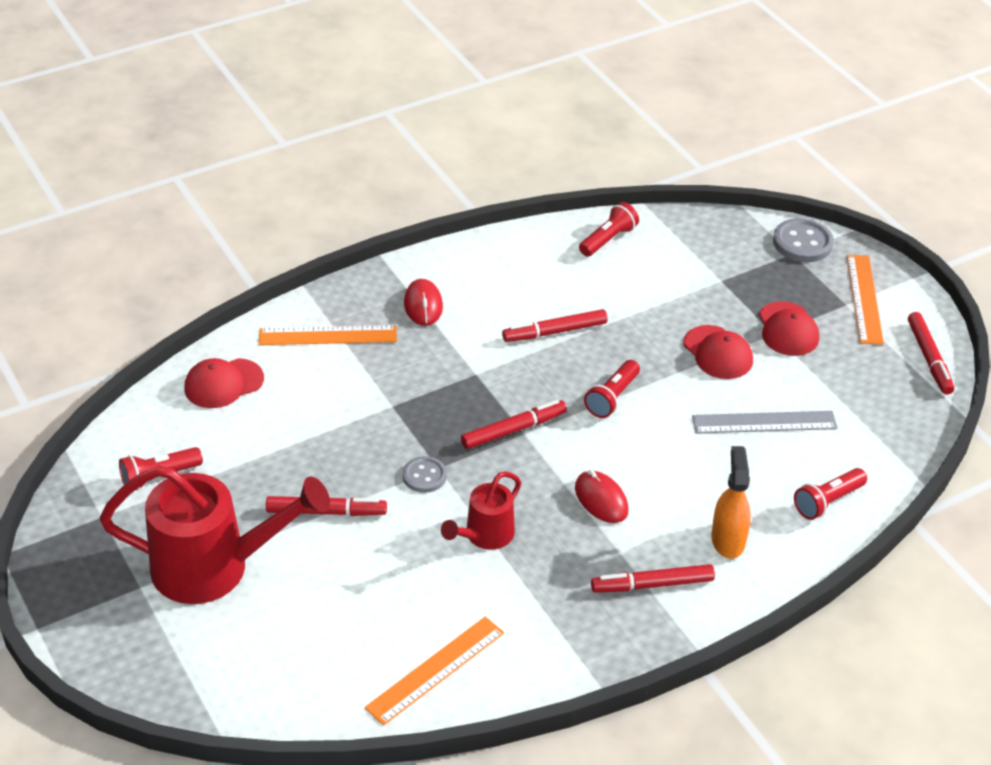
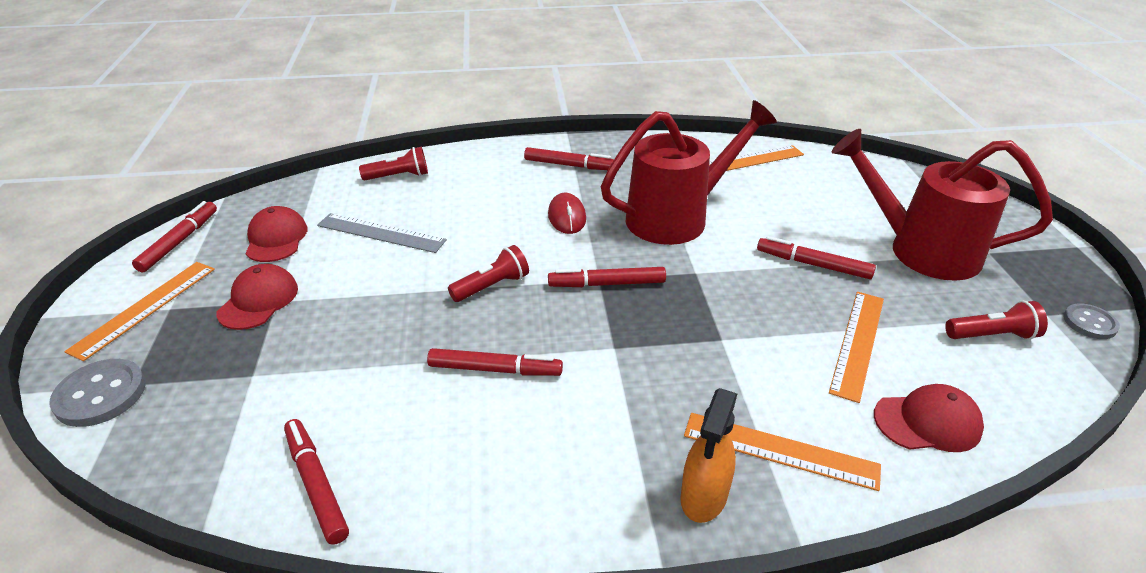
camera: 155 degrees left, 5 degrees down
(277, 434) = (858, 343): none -> orange ruler
(423, 305) = (635, 457): red mouse -> none
(424, 476) = (711, 269): grey button -> grey button (1089, 323)
(484, 536) = (678, 217): red watering can -> red watering can, size x1.90
(608, 239) = (316, 484): red flashlight -> red marker
(718, 353) = (351, 298): red cap -> red cap (276, 238)
(728, 540) = (494, 174): orange spray bottle -> orange spray bottle (703, 496)

